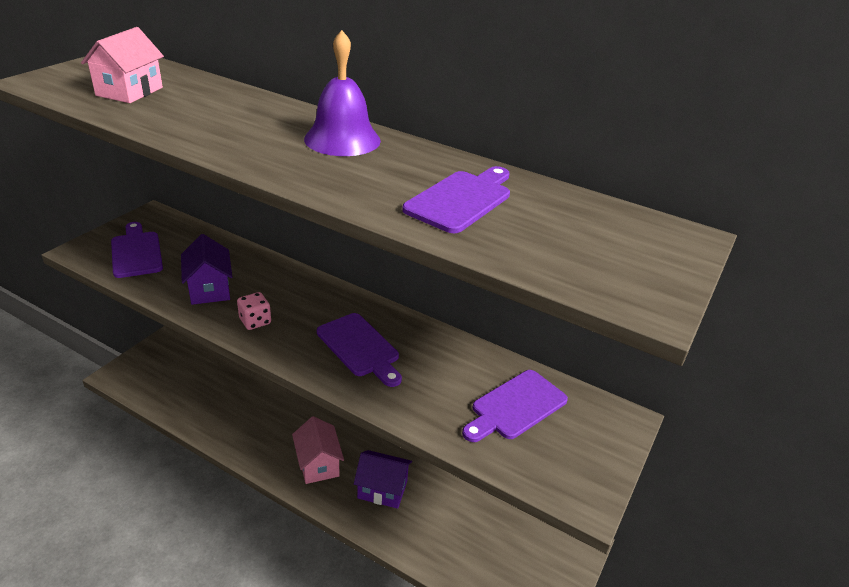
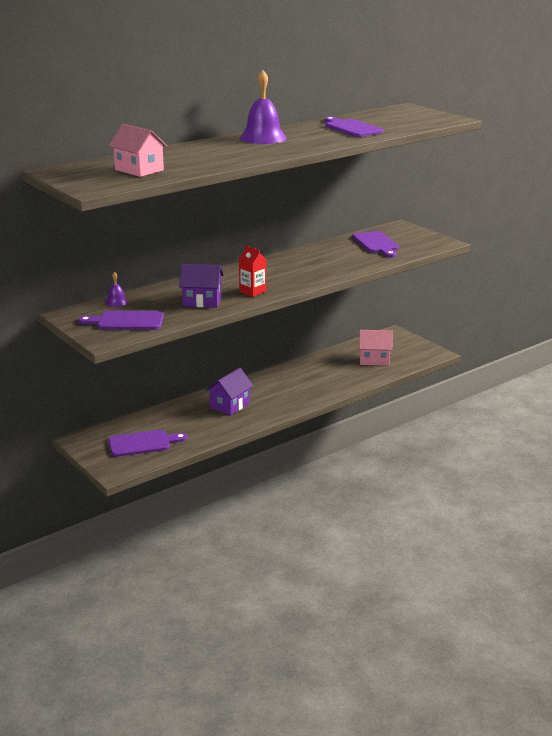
camera: 65 degrees left, 10 degrees down
(194, 234) = (116, 302): none -> purple bell
(255, 321) = (252, 291): pink dice -> red carton
(318, 464) = (282, 397): pink house -> pink house (374, 360)
(360, 347) = (301, 269): purple cutting board -> purple cutting board (143, 443)
(382, 489) = (318, 380): purple house -> purple house (230, 405)

